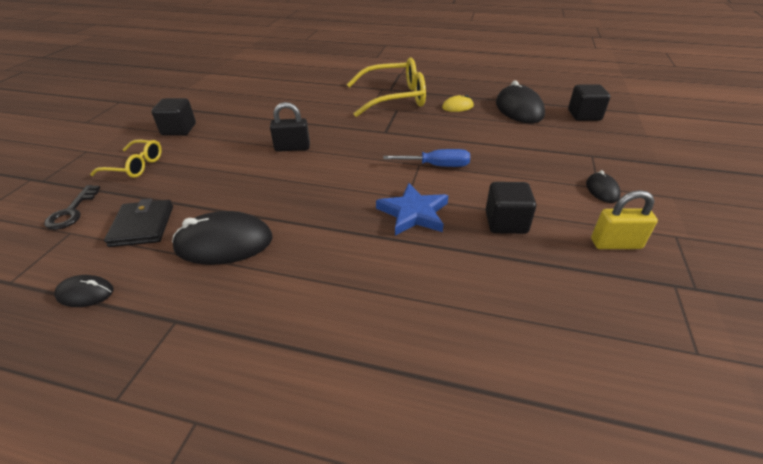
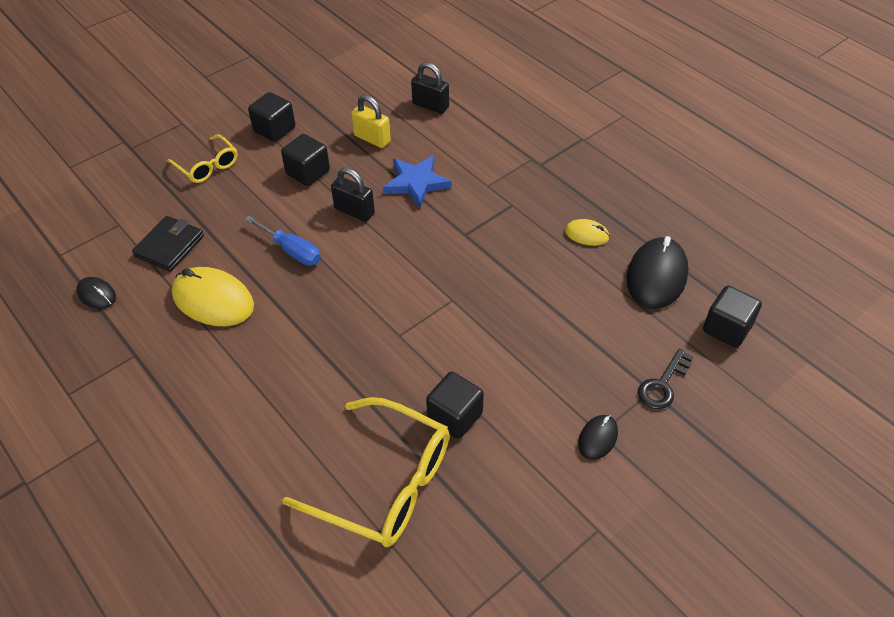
camera: 35 degrees right, 10 degrees up
(72, 211) = (132, 200): black key -> black key (663, 384)
(224, 243) = (213, 300): black mouse -> yellow mouse
(232, 141) = (308, 172): none -> black cube
(288, 87) = (430, 105): none -> black padlock
(394, 98) = (529, 182): yellow glasses -> yellow glasses (385, 483)
(413, 213) = (385, 357): blue star -> blue star (416, 183)
(436, 166) = (467, 311): blue screwdriver -> blue screwdriver (292, 251)
(615, 244) = (527, 499): yellow padlock -> yellow padlock (372, 138)

